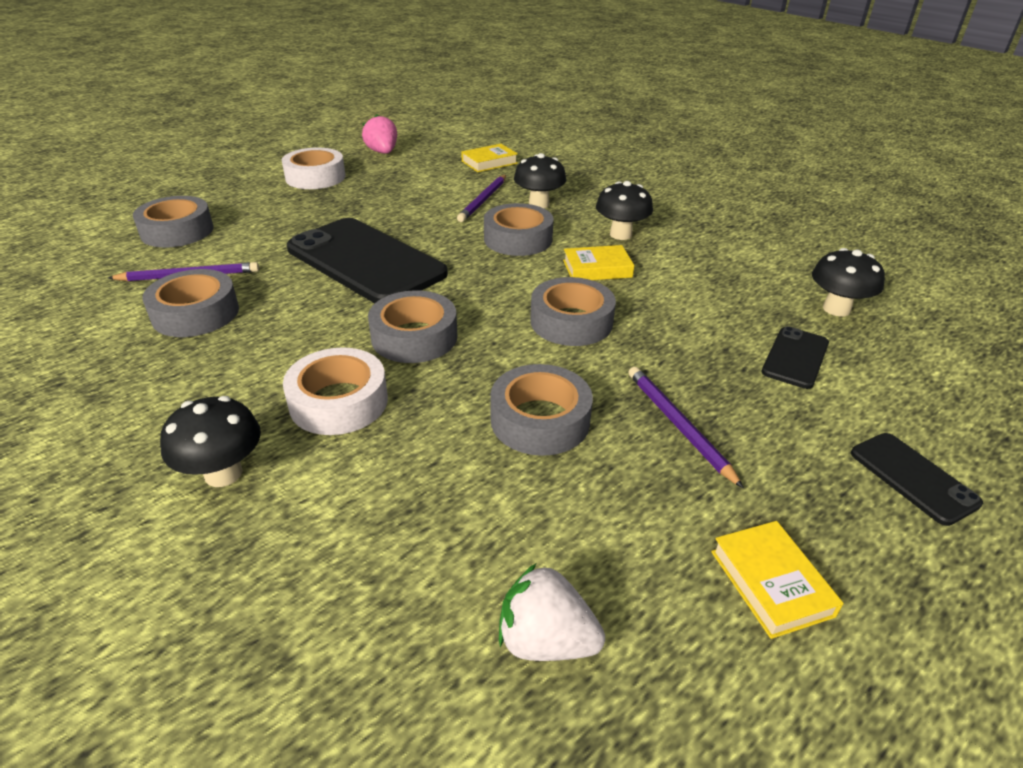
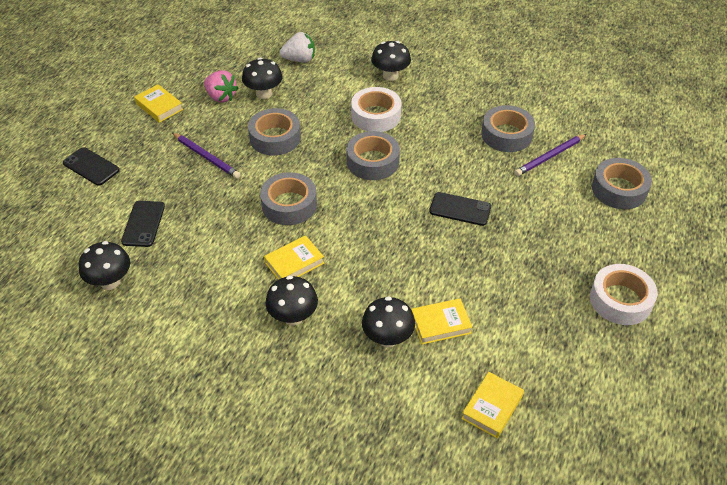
camera: 155 degrees right, 10 degrees up
(365, 261) = (460, 209): black phone -> black phone, size x0.47
(382, 152) = (618, 379): pink strawberry -> pink strawberry (221, 97)
(483, 200) = (440, 324): purple pencil -> yellow book
(510, 527) = (264, 94): none -> black mushroom
(518, 239) = (373, 277): grey tape -> none
(545, 641) = (235, 69): white strawberry -> white strawberry (299, 59)

